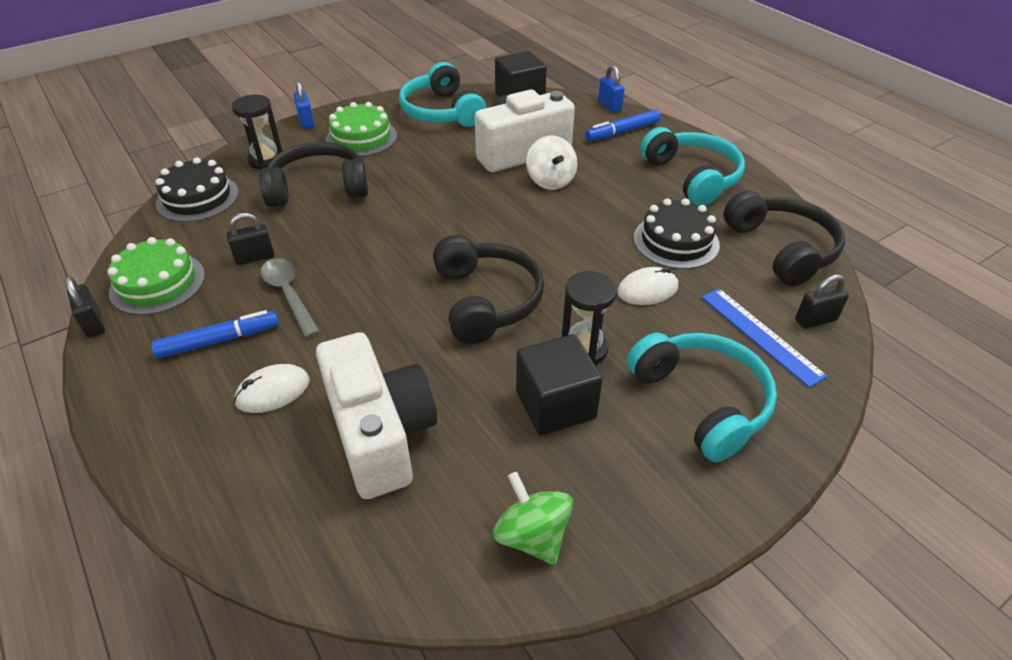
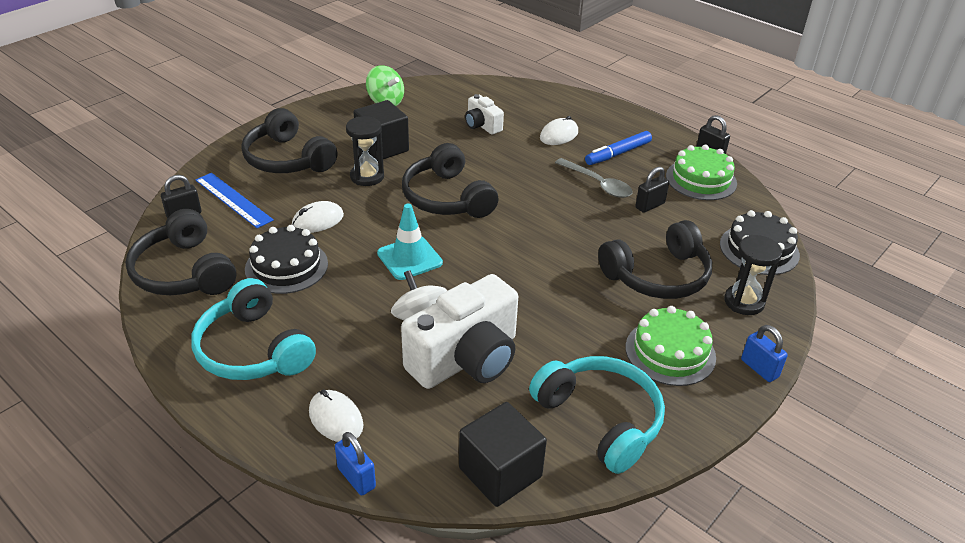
camera: 165 degrees right, 5 degrees down
(380, 434) = (482, 125): white camera -> white camera, size x0.50
(548, 233) = (409, 258): none -> turquoise traffic cone
(623, 132) = (336, 418): blue marker -> white mouse
(701, 401) = (287, 159): turquoise headphones -> black headphones

